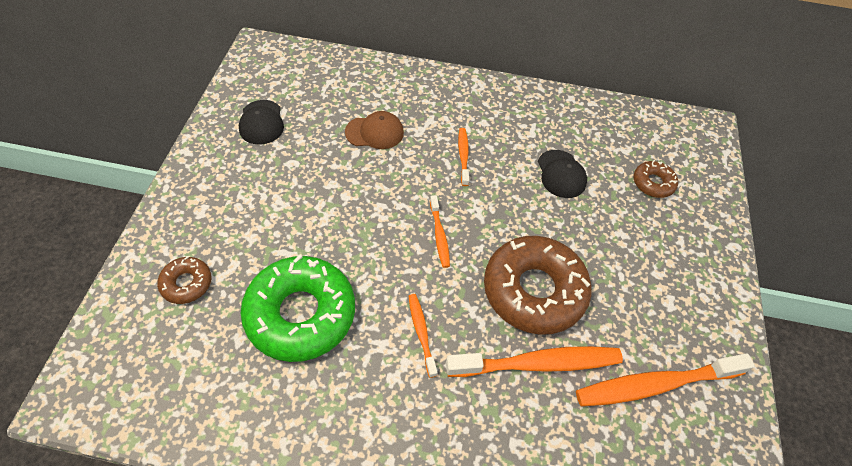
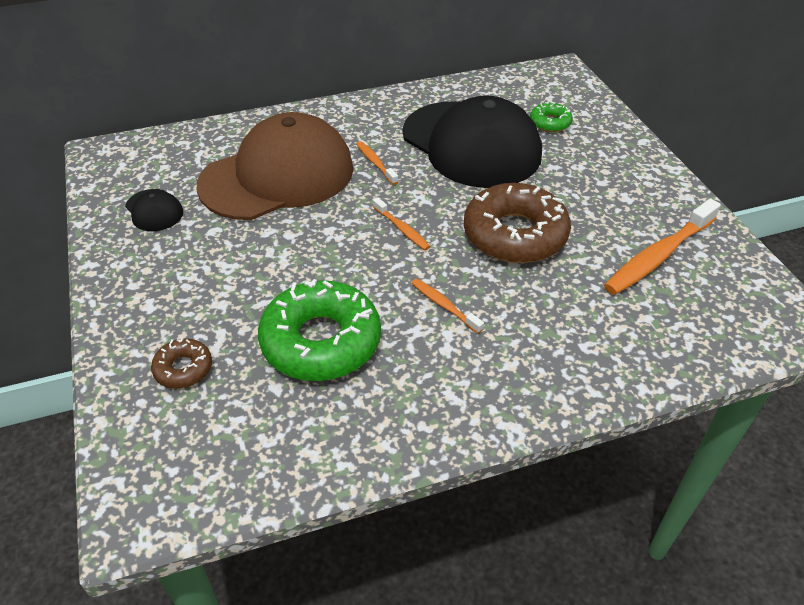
camera: 25 degrees left, 10 degrees down
(375, 132) = (277, 176): brown cap -> brown cap, size x2.49
(538, 363) = (559, 283): orange toothbrush -> none
(561, 174) = (471, 144): black cap -> black cap, size x2.49
(653, 183) = (550, 122): brown donut -> green donut

